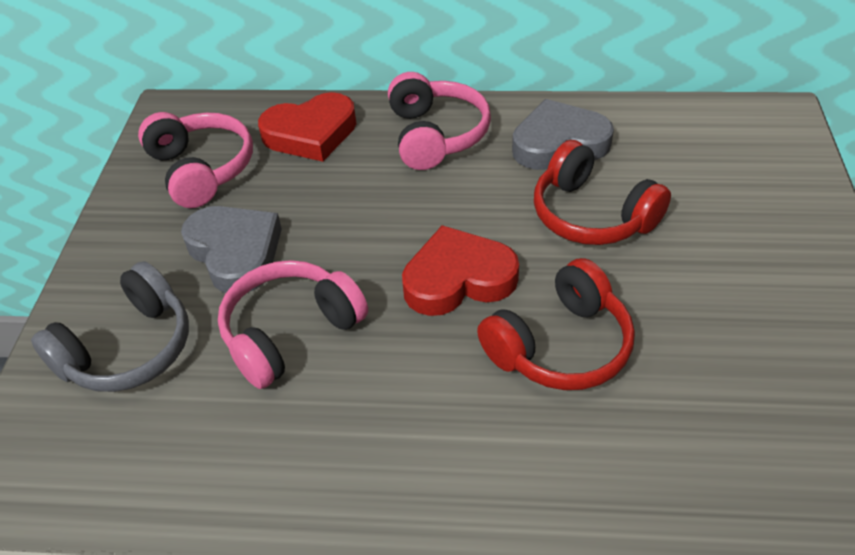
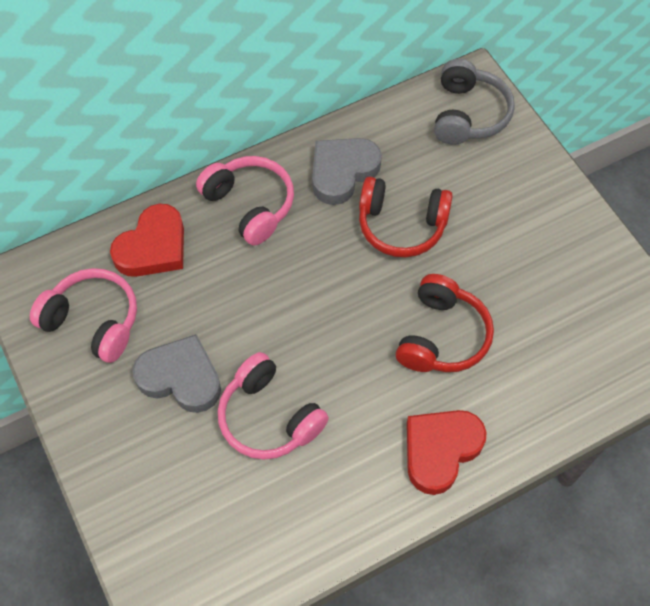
camera: 35 degrees left, 15 degrees up
(128, 349) = (168, 488): grey headphones -> grey headphones (468, 114)
(290, 333) = (269, 417): pink headphones -> pink headphones turned 60 degrees counterclockwise
(458, 279) = (348, 319): red heart -> red heart (440, 450)

